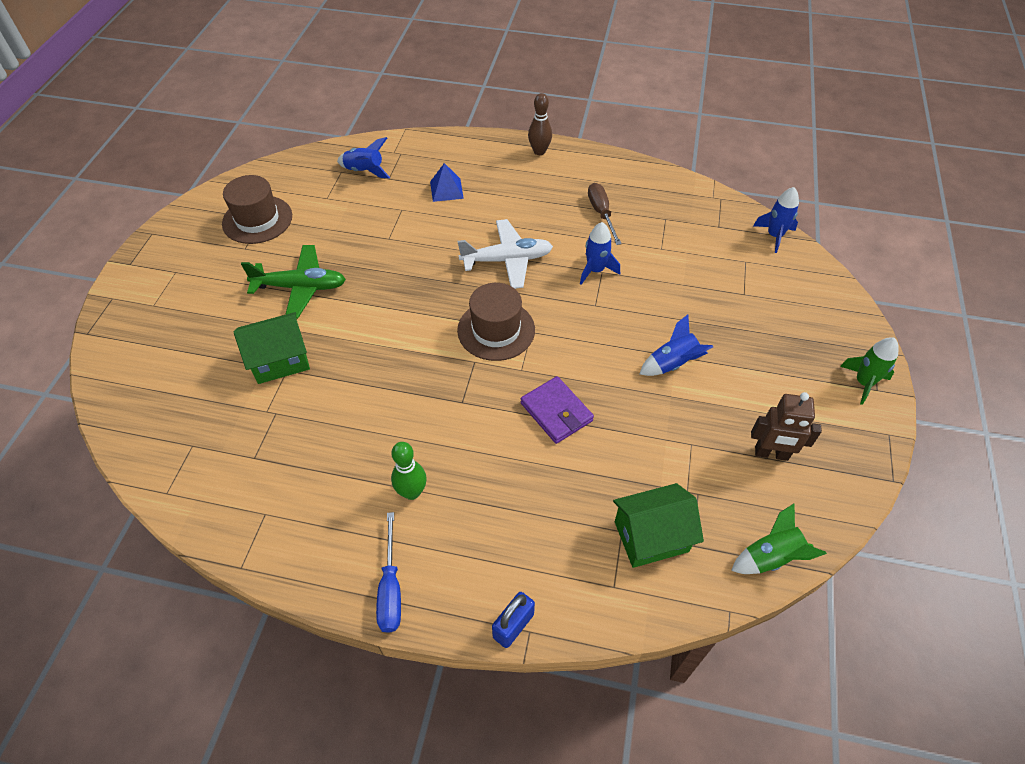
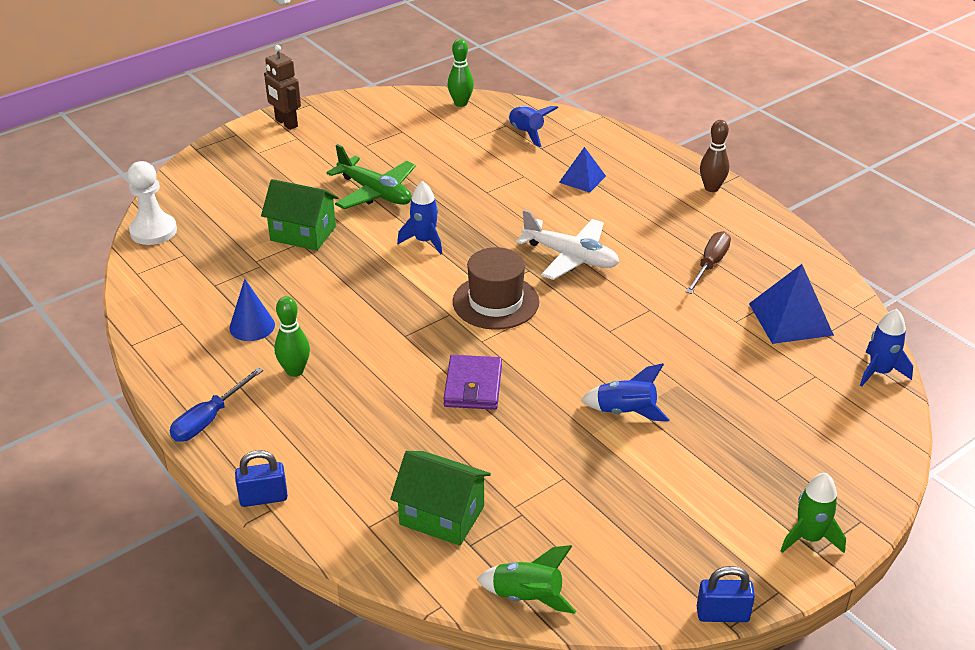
camera: 40 degrees right, 15 degrees down
(136, 440) = (153, 231): none -> white pawn
(257, 220) = (397, 130): brown hat -> none
(284, 169) = (460, 103): none -> green bowling pin
(331, 475) = (252, 326): none -> blue cone
(595, 270) = (644, 305): blue rocket -> blue rocket (424, 241)
(689, 227) = (790, 319): none -> blue pyramid
(771, 454) = (631, 530): brown robot -> brown robot (286, 123)
(881, 475) = (722, 614): none -> blue padlock

